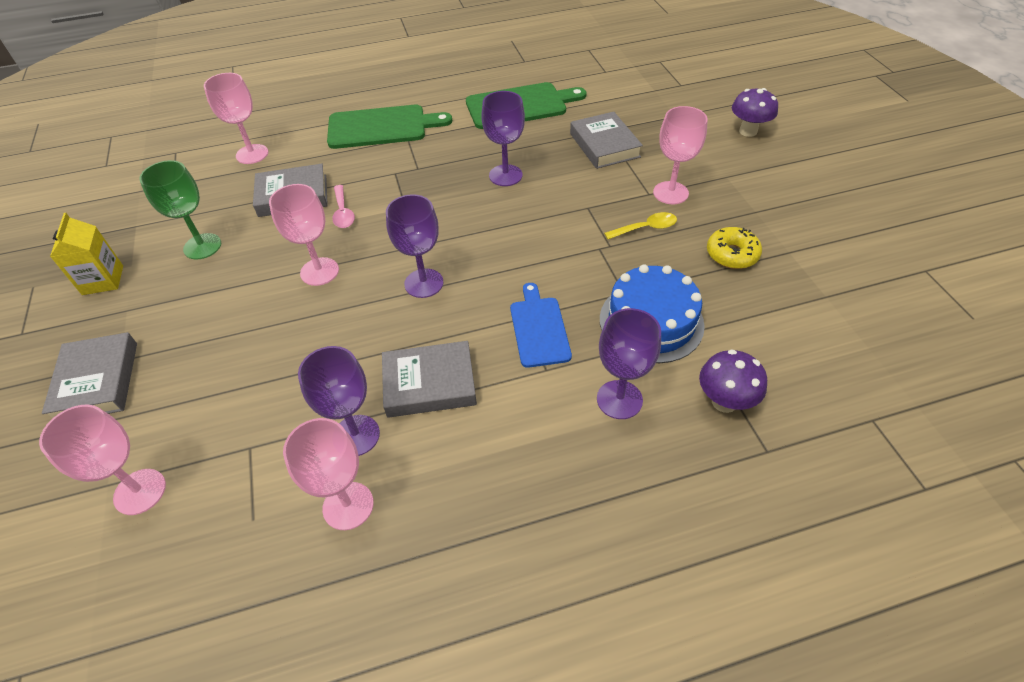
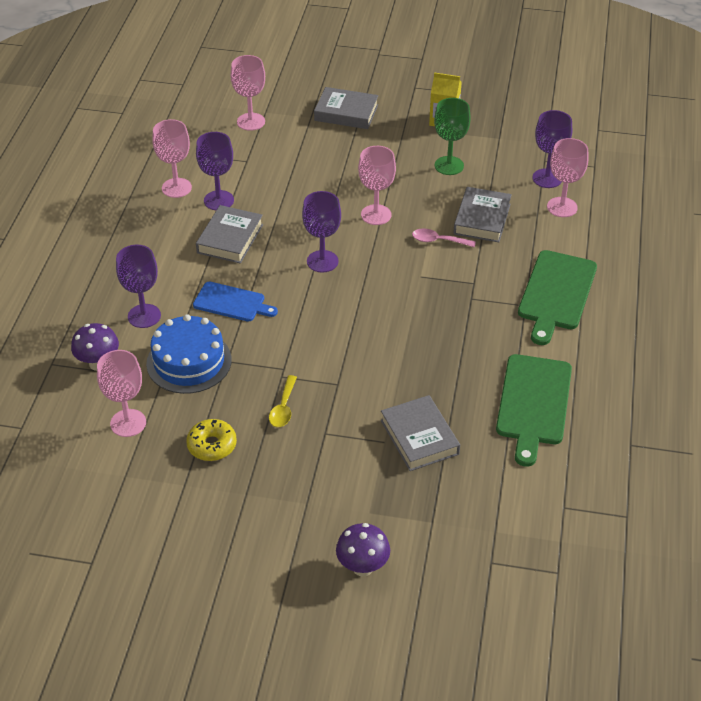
camera: 115 degrees right, 5 degrees down
(505, 175) = (420, 349): purple goblet -> purple goblet (547, 178)
(604, 145) = (419, 437): grey book -> grey book turned 60 degrees clockwise
(670, 193) = (314, 448): pink goblet -> pink goblet (128, 423)

